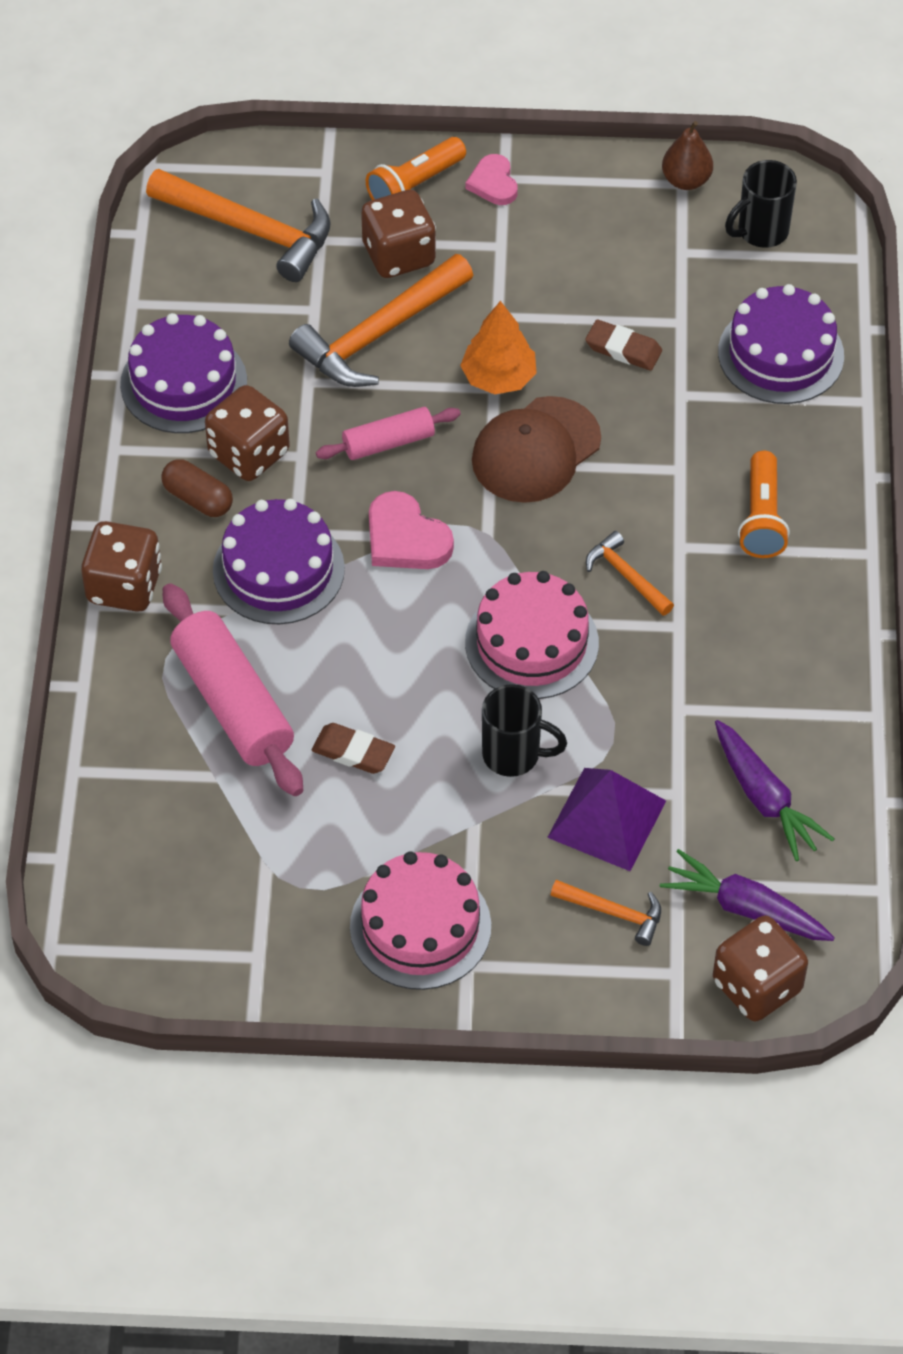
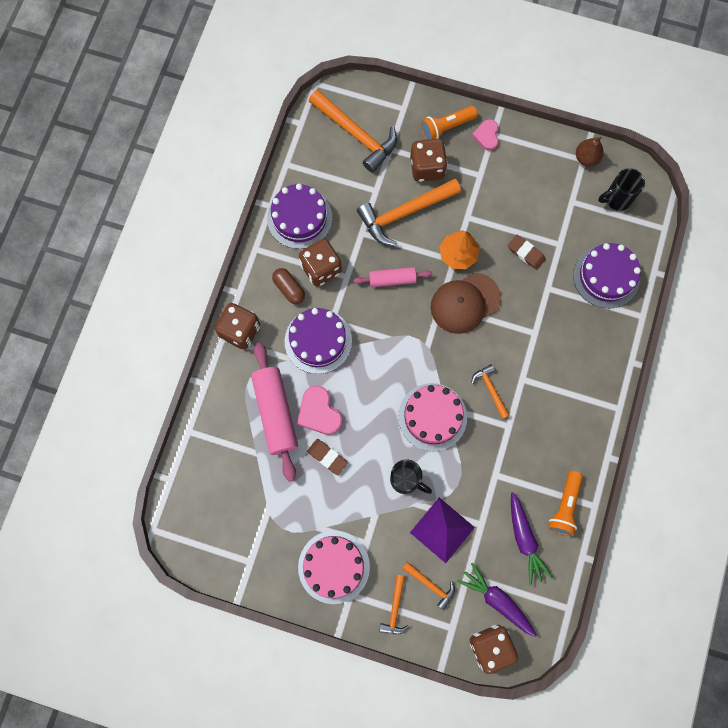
camera: 15 degrees right, 20 degrees up
(405, 538) = (386, 339): pink heart -> pink heart (319, 412)
(558, 967) = (395, 609): none -> orange hammer
(762, 518) = (569, 373): orange flashlight -> orange flashlight (565, 506)

